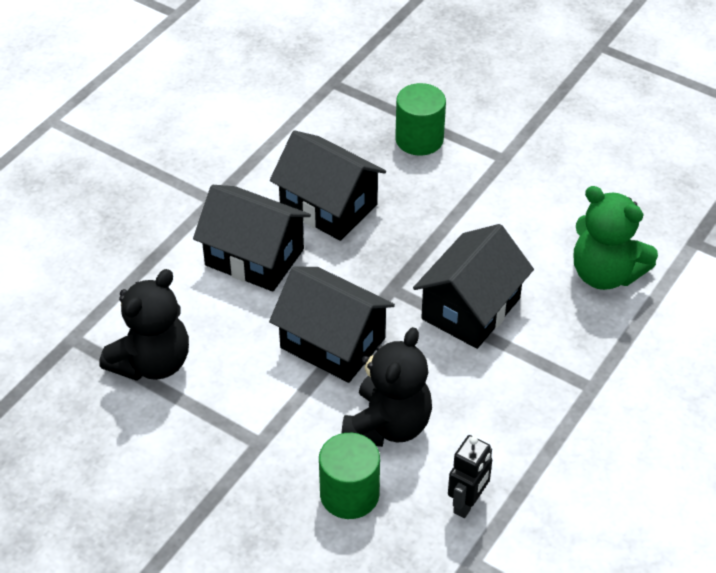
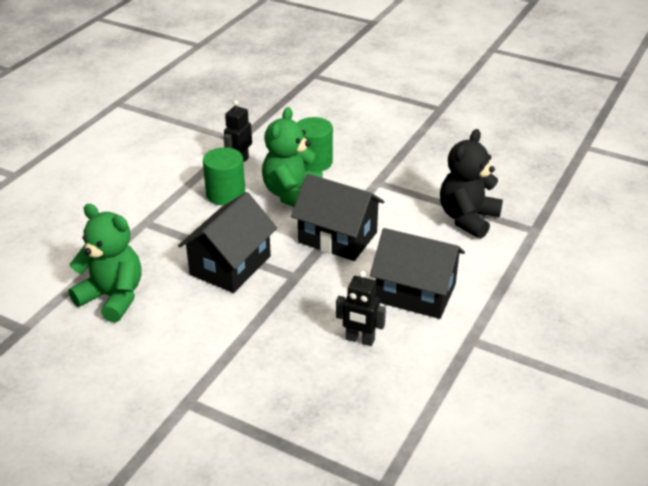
camera: 175 degrees right, 10 degrees down
(328, 206) = (360, 340): black house -> black robot
(388, 425) = (292, 194): black teddy bear -> green teddy bear
(419, 139) = (276, 417): green cylinder -> green cylinder (225, 194)

